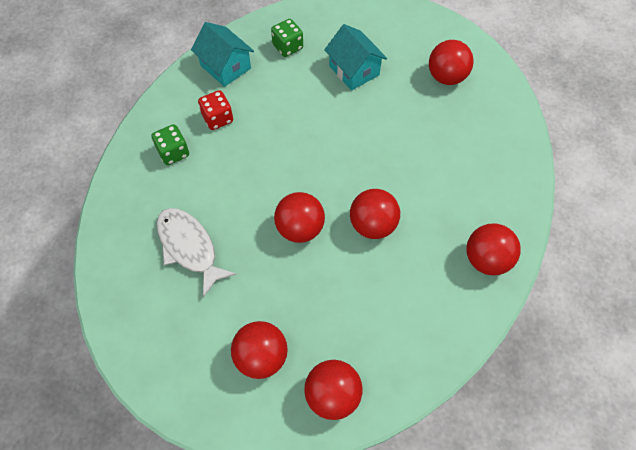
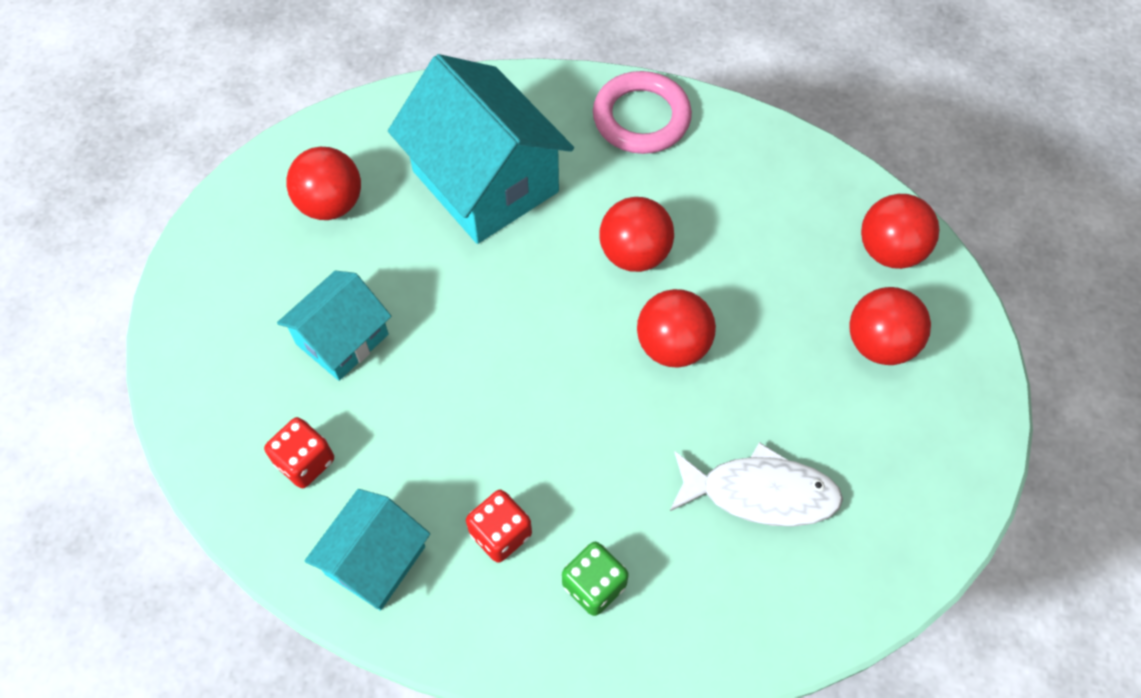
camera: 105 degrees left, 0 degrees up
(189, 247) = (760, 493): white fish -> white fish turned 120 degrees counterclockwise
(287, 47) = (305, 462): green dice -> red dice
(448, 155) = (485, 181): none -> turquoise house
(486, 259) = (641, 118): red ball -> pink ring

